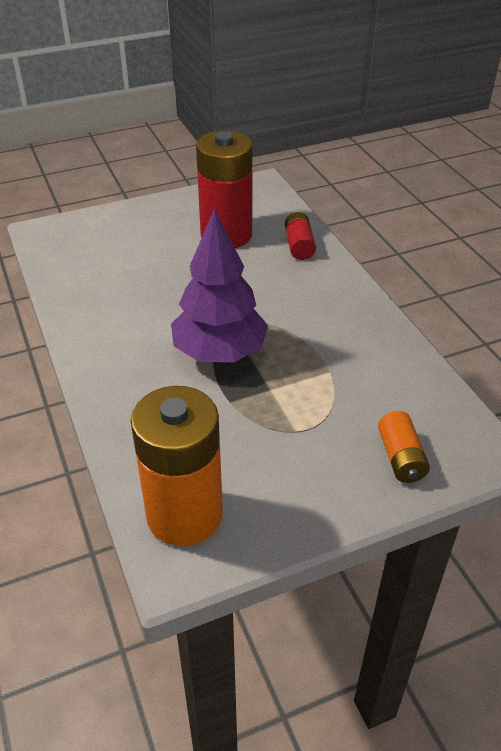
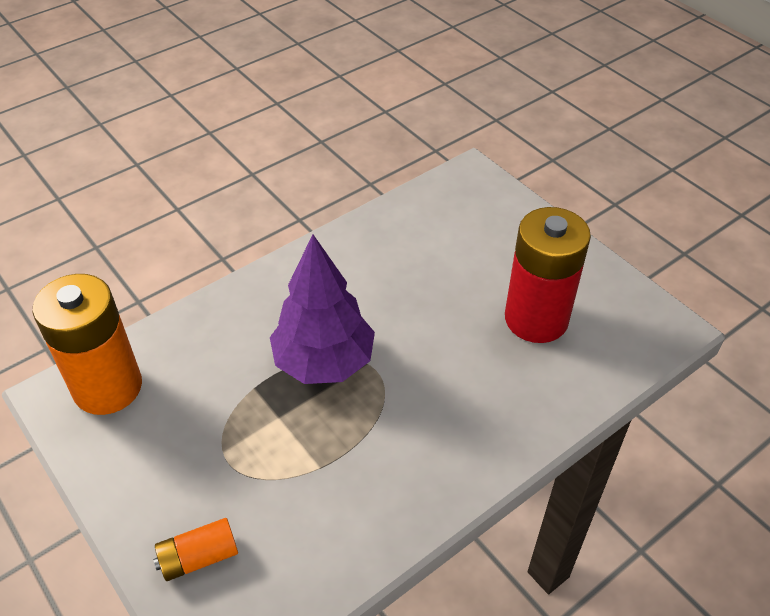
camera: 75 degrees right, 5 degrees up
(299, 246) = (548, 394): red battery -> none

